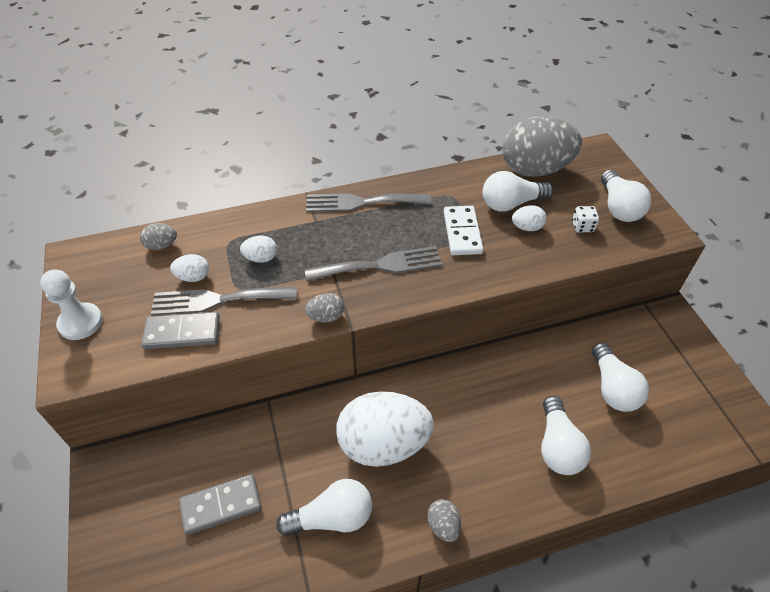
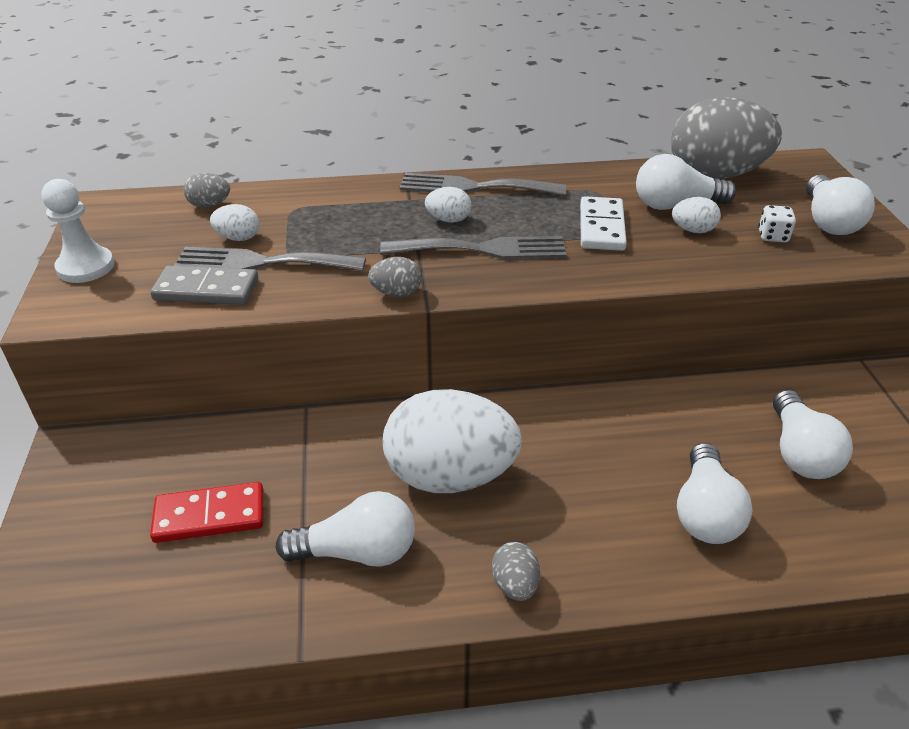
camera: 10 degrees right, 10 degrees down
(221, 505) = (210, 515): grey domino -> red domino
(261, 258) = (329, 228): white egg -> white egg (448, 220)

